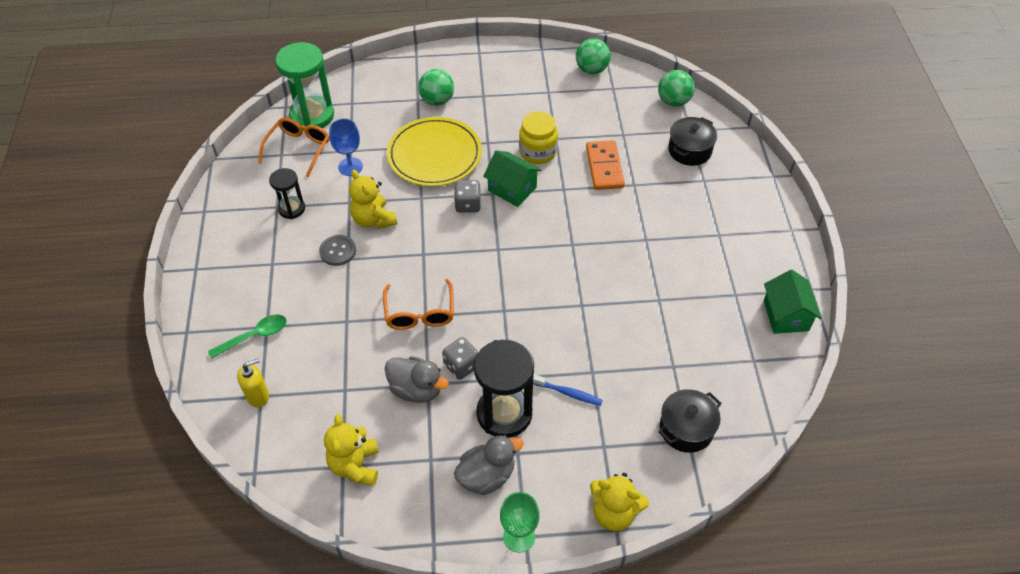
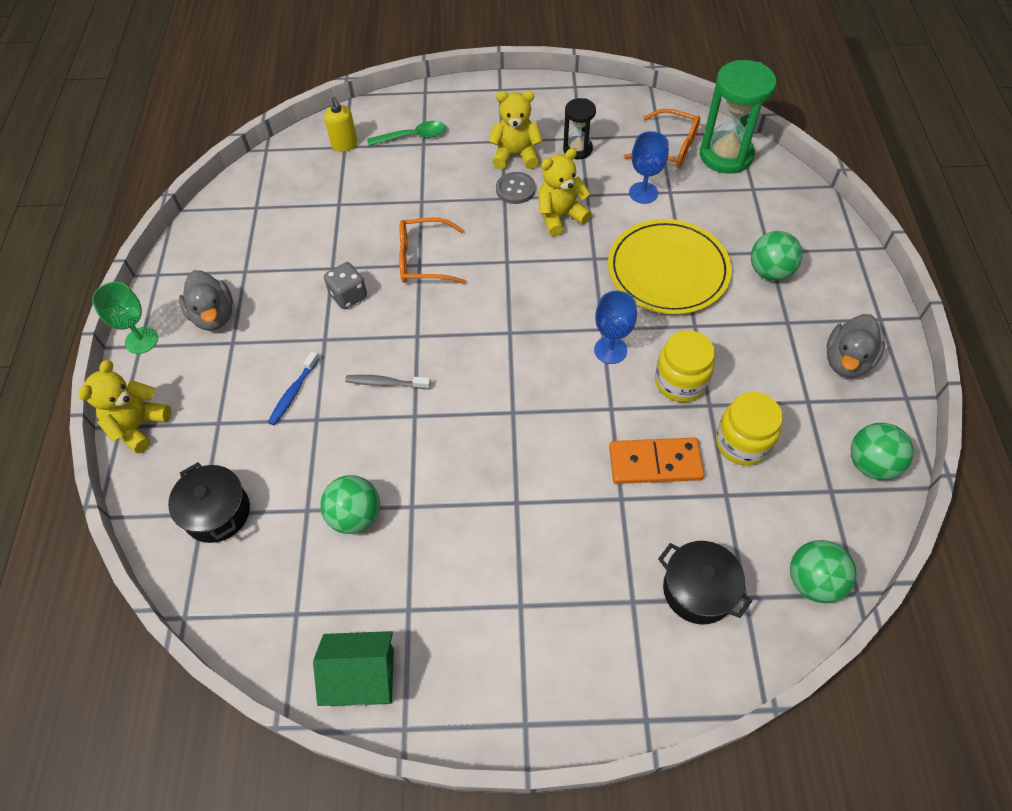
camera: 95 degrees right, 5 degrees up
(255, 336) = (413, 136): green spoon -> green spoon turned 75 degrees counterclockwise
(355, 465) = (254, 216): yellow teddy bear -> yellow teddy bear (515, 155)
(416, 389) = (327, 259): grey duck -> grey duck (846, 361)
(468, 205) = (582, 303): grey dice -> none
(504, 413) = (281, 332): black hourglass -> none
(512, 189) = (610, 350): green house -> blue goblet
(553, 327) = (385, 383): none -> grey toothbrush
(583, 124) = (742, 443): none -> yellow jar
(672, 334) = (355, 516): none -> green ball

